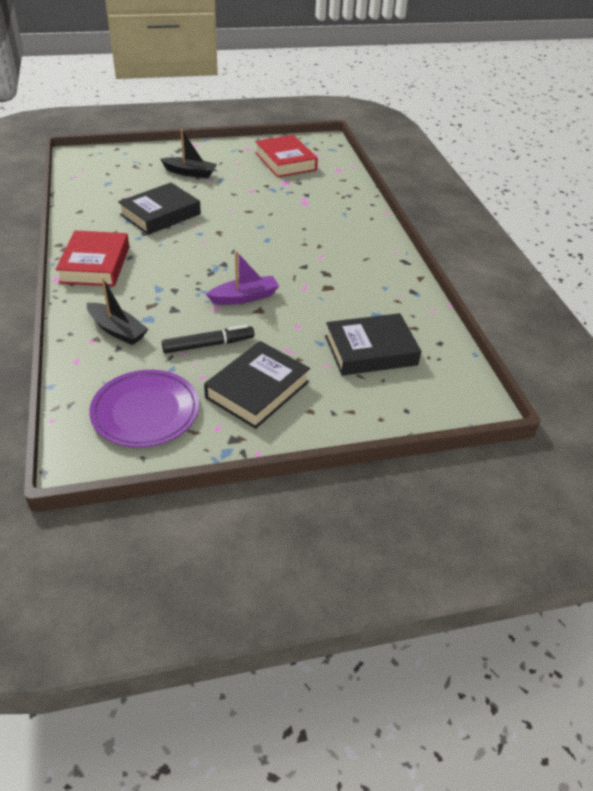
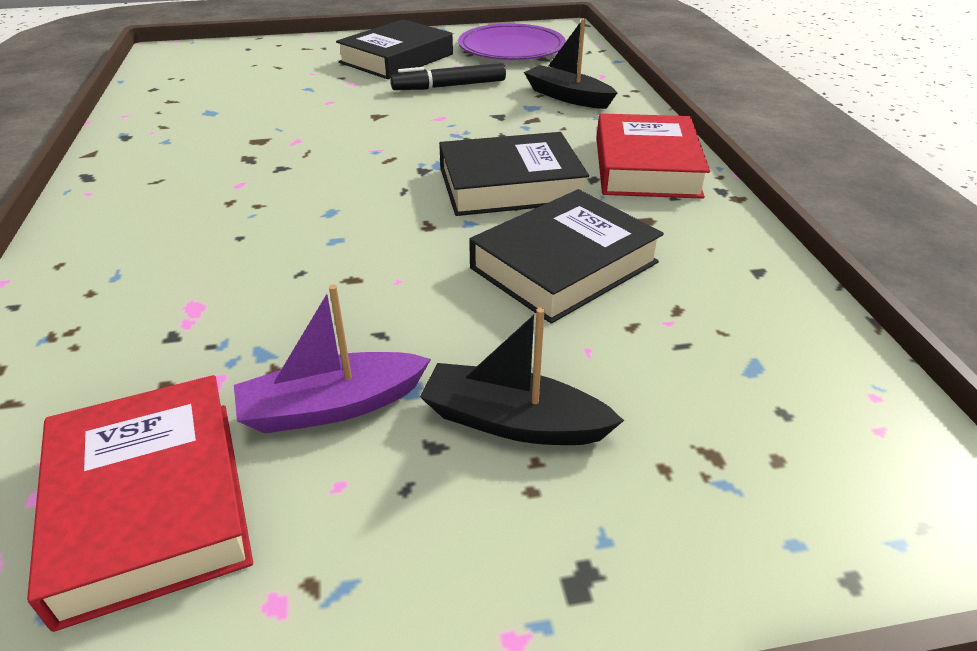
camera: 175 degrees left, 5 degrees down
(244, 297) = (395, 128): purple boat -> purple boat (332, 406)
(370, 350) = (249, 83): black book -> black book (510, 185)

